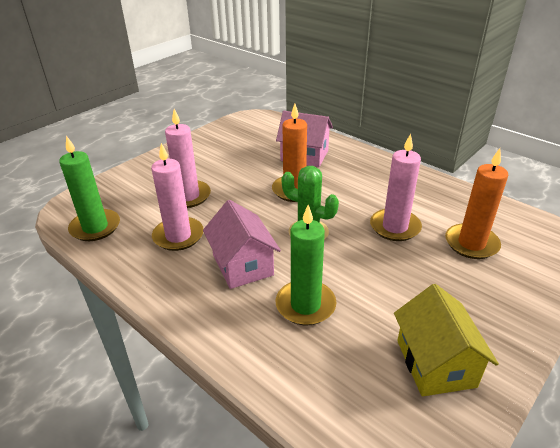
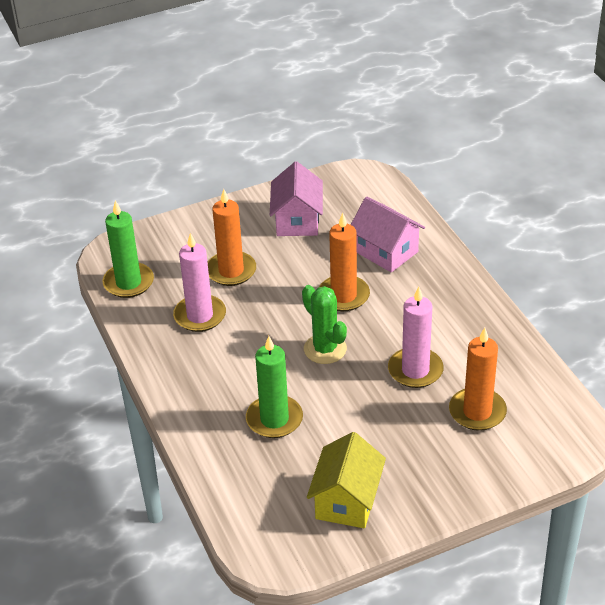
camera: 25 degrees right, 5 degrees up
(188, 196) = (231, 271): pink candle -> orange candle
(242, 265) = (242, 364): pink house -> pink house (297, 220)

